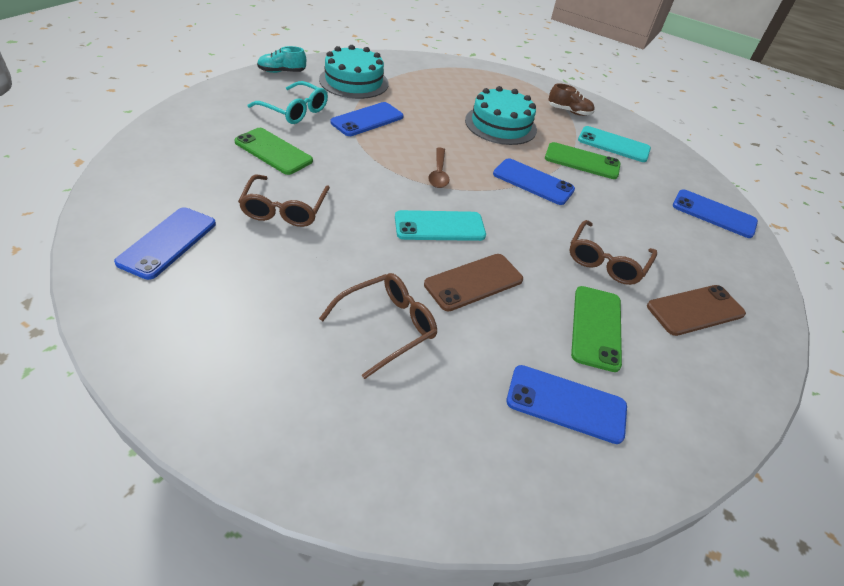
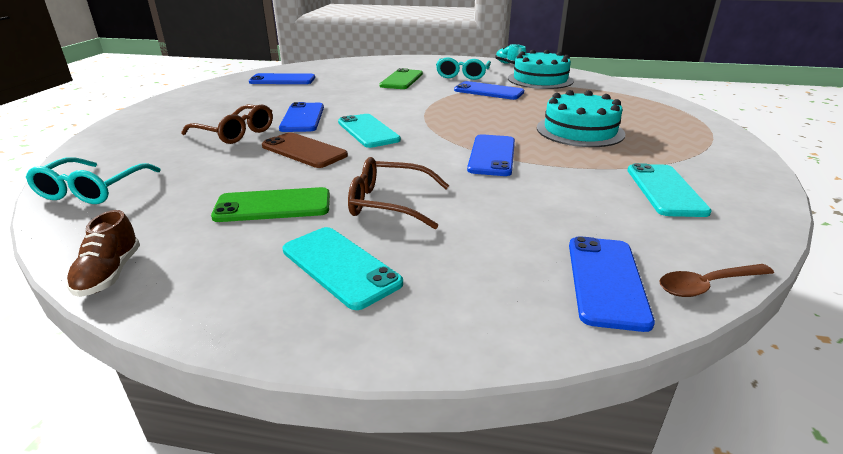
camera: 75 degrees right, 15 degrees down
(285, 209) = (340, 92): brown glasses -> none
(438, 173) = (446, 121): brown spoon -> brown spoon (707, 285)
(519, 475) = (93, 190): none -> turquoise glasses
(566, 404) = (166, 200): blue phone -> blue phone (302, 118)
(569, 111) = (692, 158): brown shoe -> brown shoe (109, 274)
(582, 161) = (581, 175): green phone -> none
(695, 310) = (340, 266): brown phone -> turquoise phone

